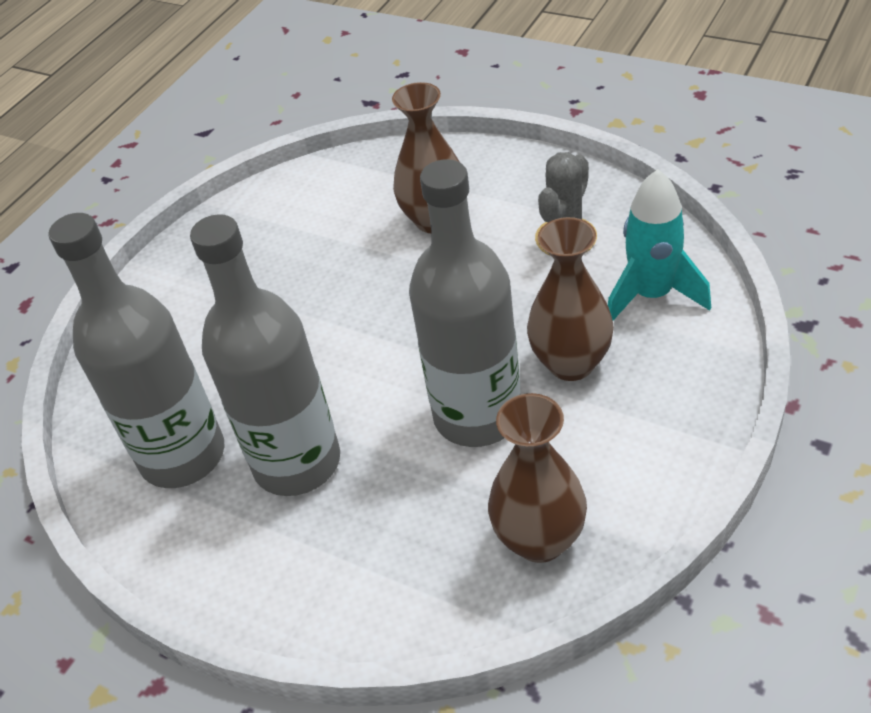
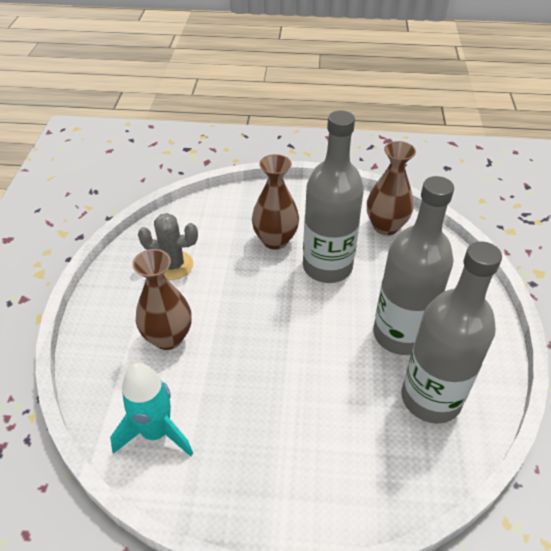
camera: 120 degrees left, 0 degrees up
(652, 295) = (214, 221): turquoise rocket -> turquoise rocket (156, 432)

